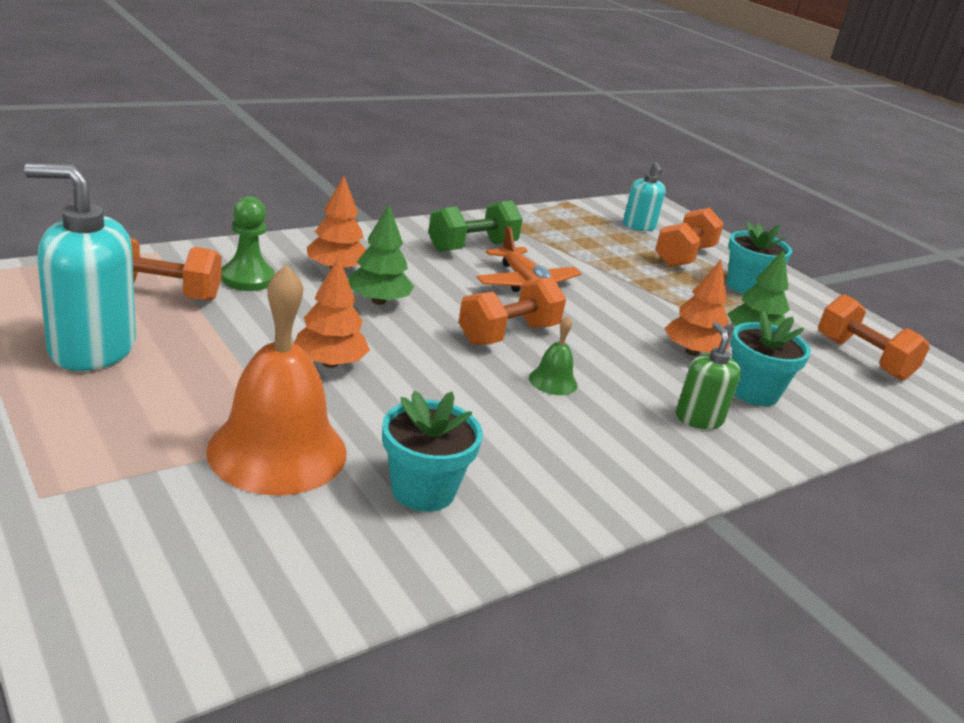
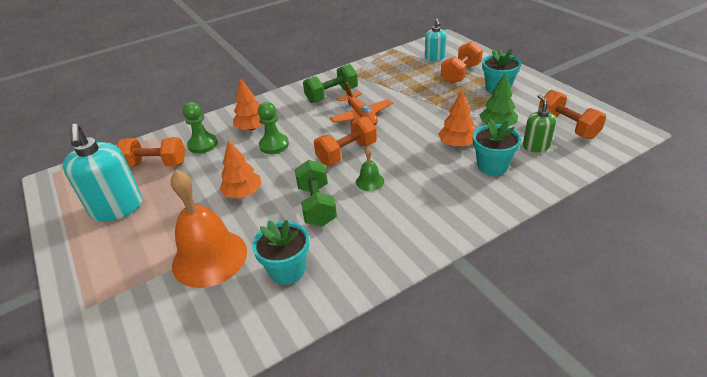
camera: 10 degrees right, 10 degrees up
(91, 348) = (117, 208): turquoise soap dispenser -> turquoise soap dispenser turned 120 degrees counterclockwise
(378, 301) = (274, 145): green tree -> green pawn
(465, 401) = (317, 205): none -> green dumbbell
(699, 418) = (455, 192): green soap dispenser -> green soap dispenser (536, 146)

